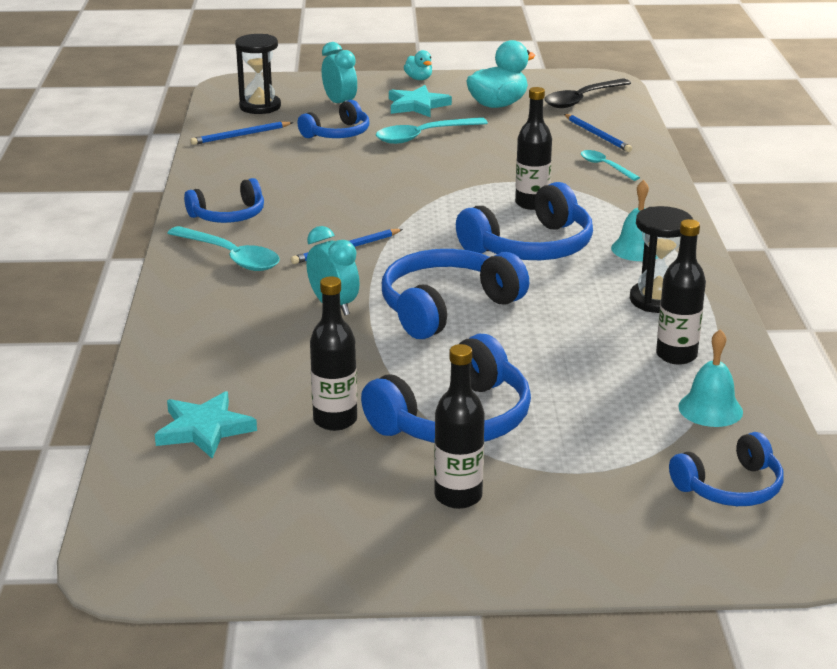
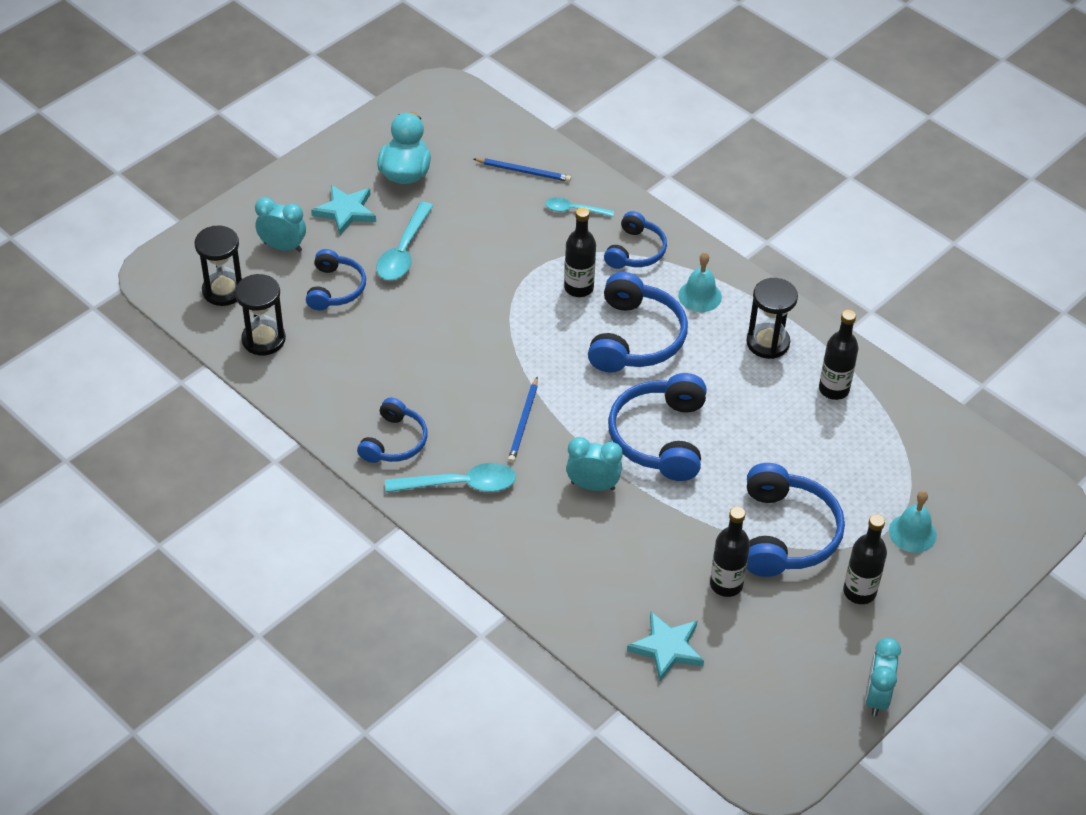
camera: 45 degrees left, 20 degrees up
(240, 135) = (263, 339): blue pencil -> black hourglass
(335, 581) = (876, 697): none -> turquoise clock
(419, 79) = (298, 171): turquoise duck -> none
(582, 99) = (458, 128): black spoon -> none
(710, 409) = (899, 425): turquoise bell -> turquoise bell (912, 533)
(730, 487) = (972, 482): blue headphones -> blue headphones (635, 251)

